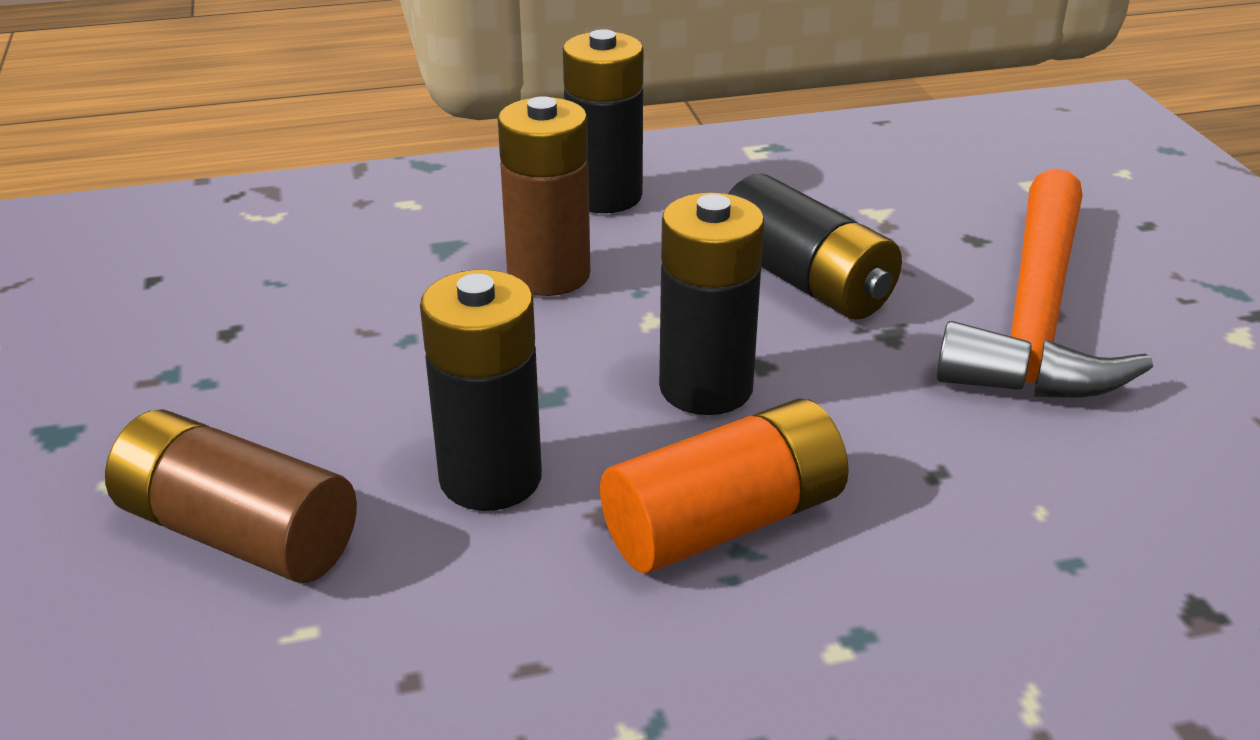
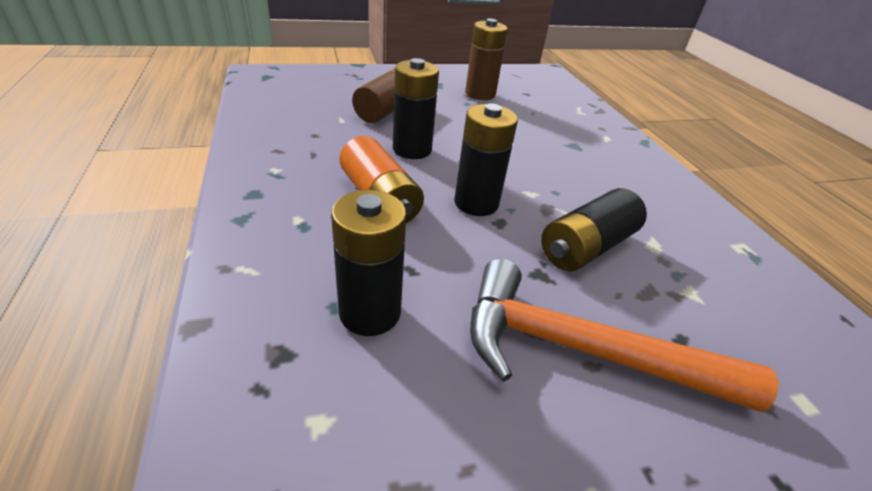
camera: 85 degrees right, 5 degrees up
(548, 275) = (560, 168): brown battery -> brown battery (480, 94)
(604, 196) = (644, 187): black battery -> black battery (370, 312)

